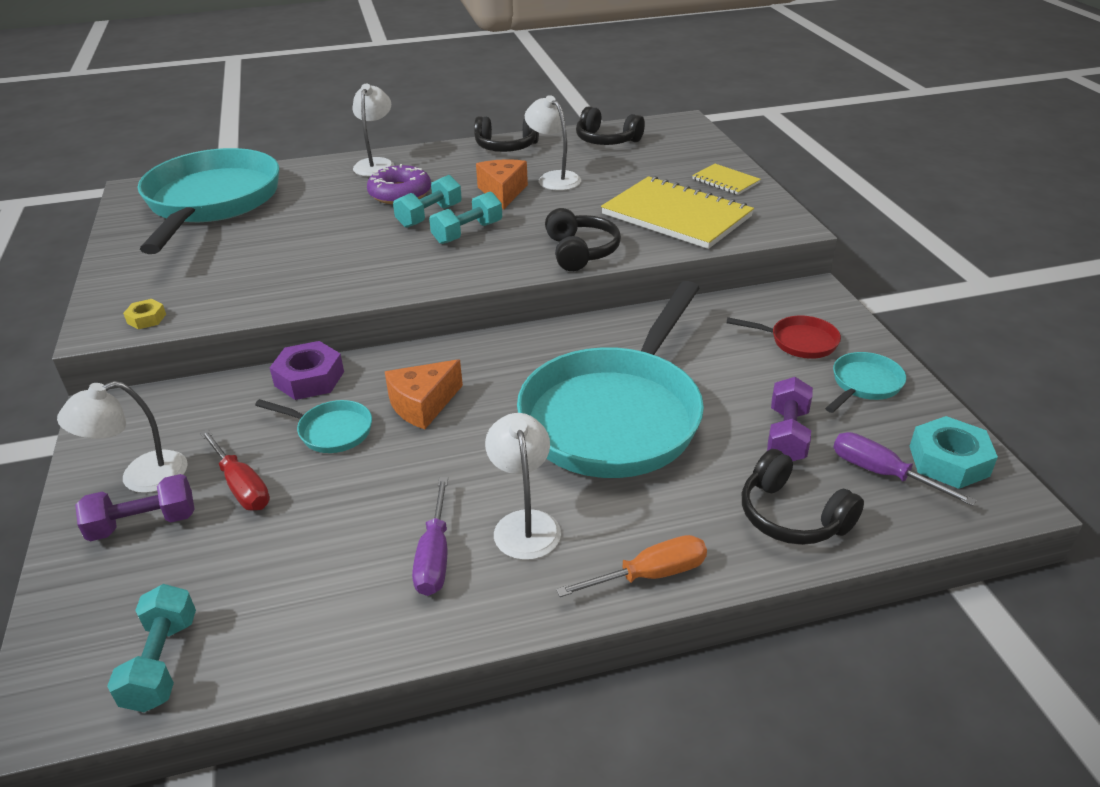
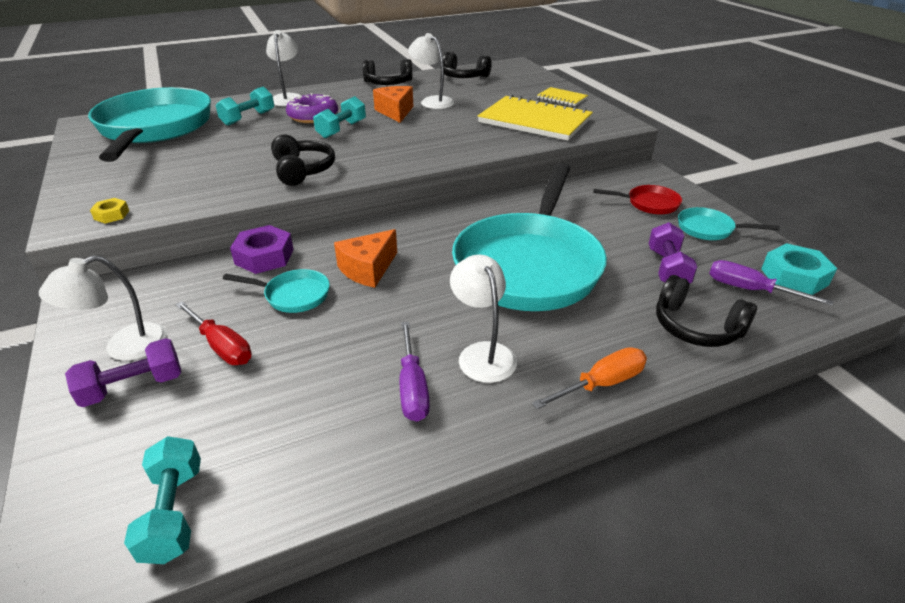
camera: 10 degrees left, 0 degrees up
(467, 233) = (376, 139): turquoise dumbbell -> turquoise dumbbell (248, 118)
(580, 252) = (470, 147): black headphones -> black headphones (302, 170)
(864, 384) = (709, 229): turquoise pan -> turquoise pan turned 105 degrees counterclockwise

